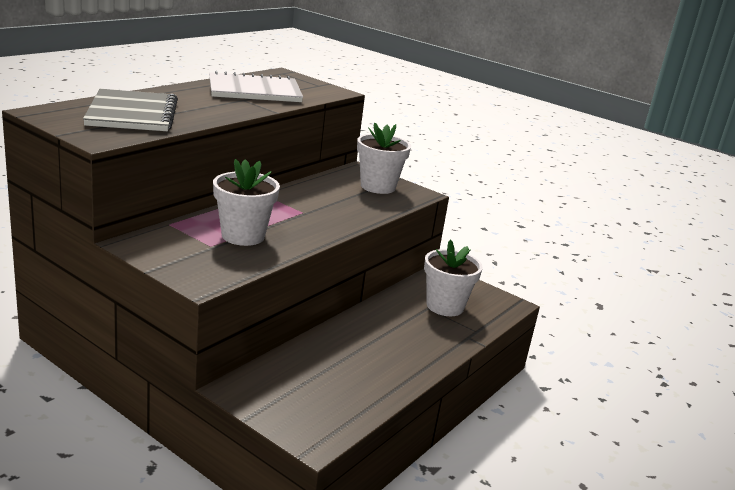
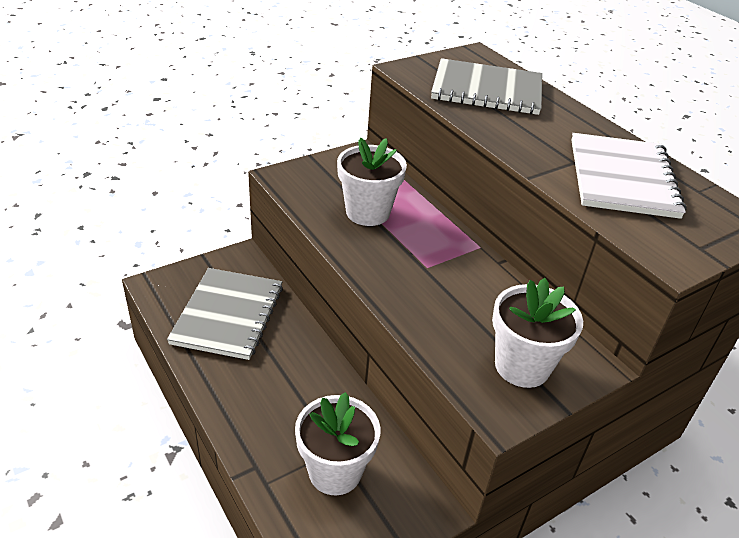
camera: 110 degrees right, 15 degrees up
(330, 379) = (228, 315): none -> grey notebook

